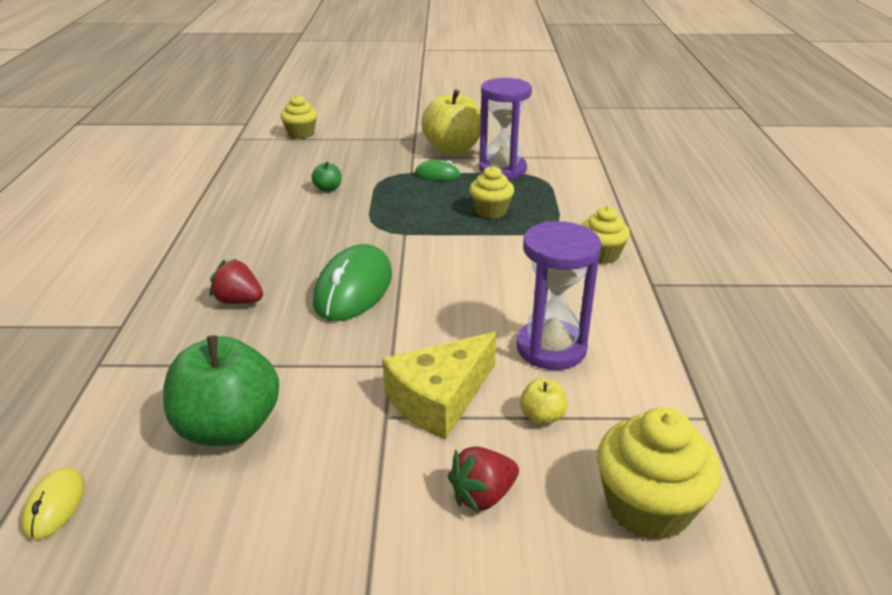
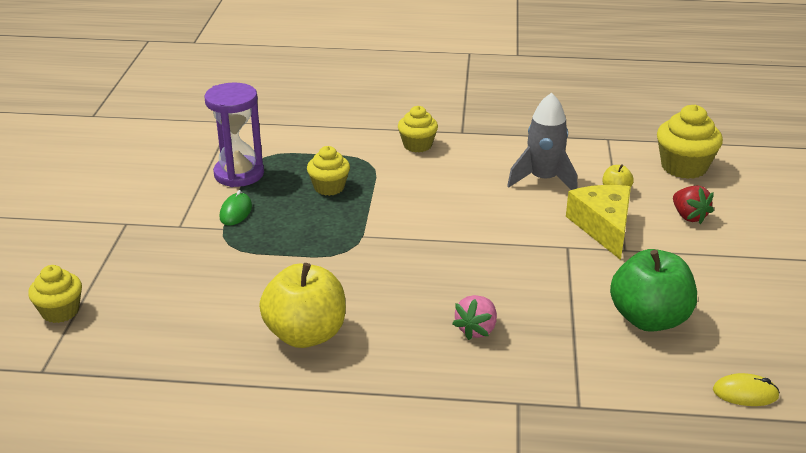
camera: 85 degrees left, 0 degrees up
(239, 301) = (476, 330): red strawberry -> pink strawberry
(328, 189) = (246, 284): green apple -> none
(353, 289) = (460, 264): green mouse -> none
(439, 398) = (603, 227): yellow cheese -> yellow cheese turned 150 degrees counterclockwise
(452, 149) = (172, 199): yellow apple -> yellow apple (306, 334)
(551, 348) = (543, 180): purple hourglass -> grey rocket

